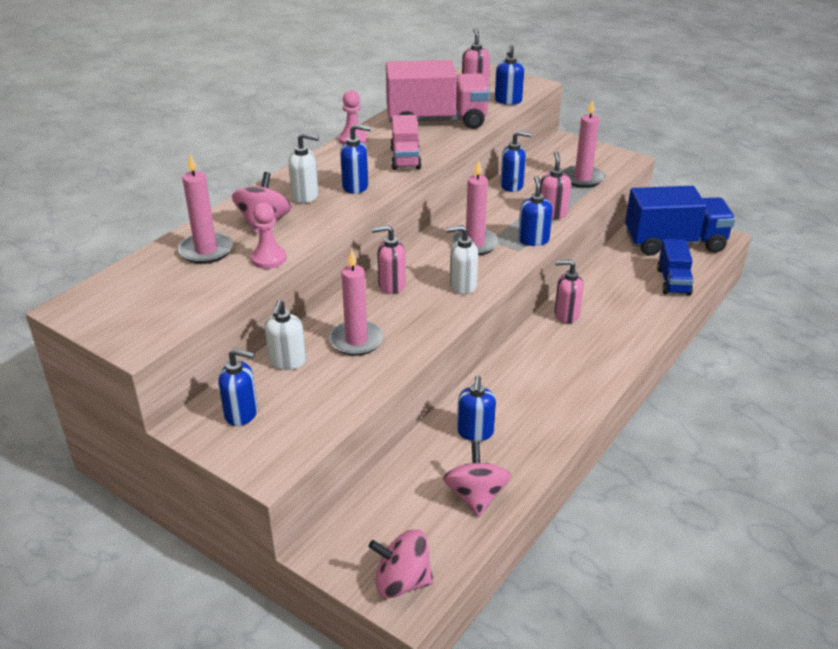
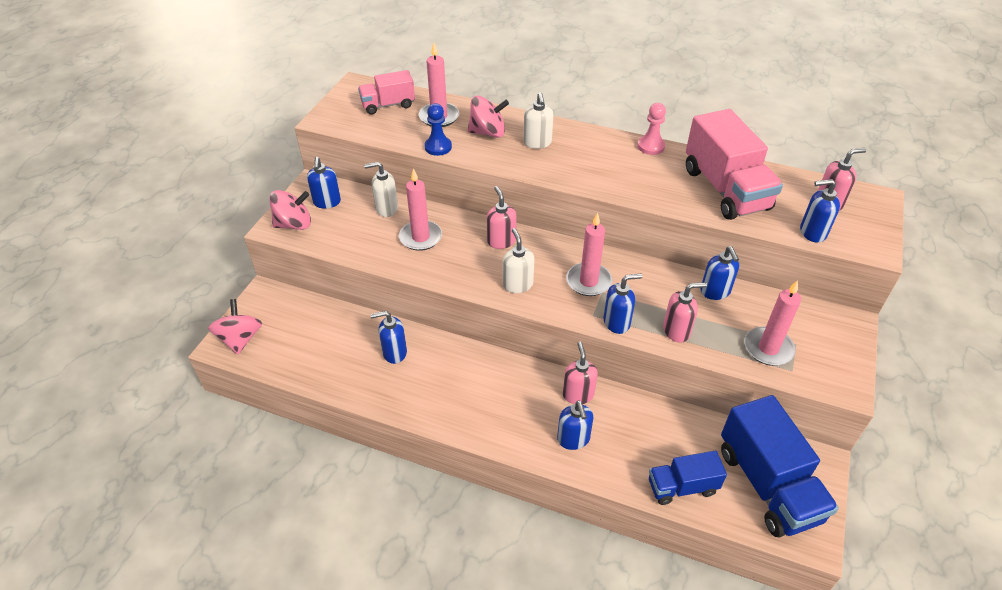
camera: 75 degrees right, 10 degrees up
(269, 259) = (438, 147): pink pawn -> blue pawn
(355, 187) = (566, 165): blue soap dispenser -> blue soap dispenser (573, 439)
(405, 158) = (633, 184): pink truck -> pink truck (388, 105)
(476, 496) = (324, 365): pink spinning top -> pink spinning top (294, 224)

